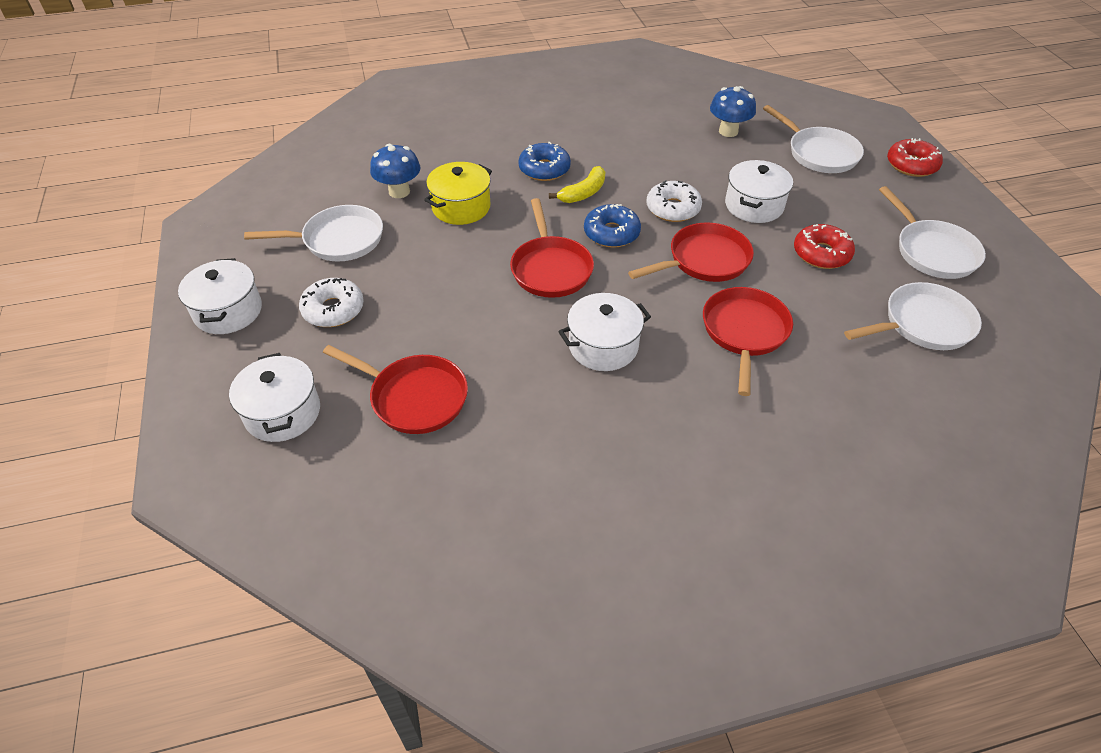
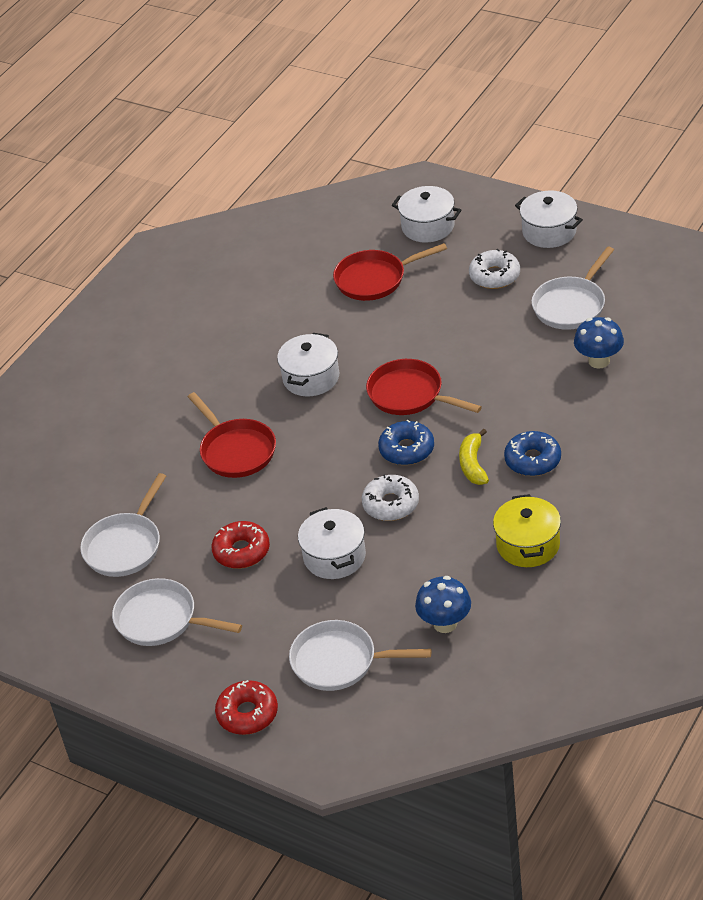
camera: 140 degrees right, 5 degrees down
(461, 207) = (537, 385): yellow pot -> yellow pot (528, 545)
(704, 260) = (318, 480): red pan -> none

